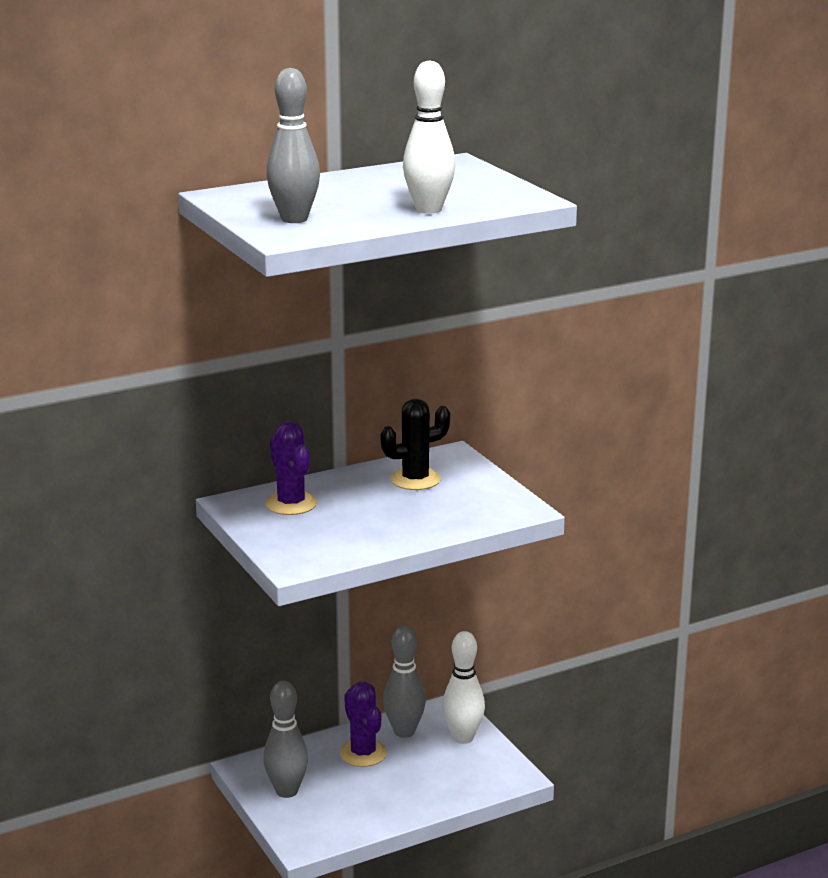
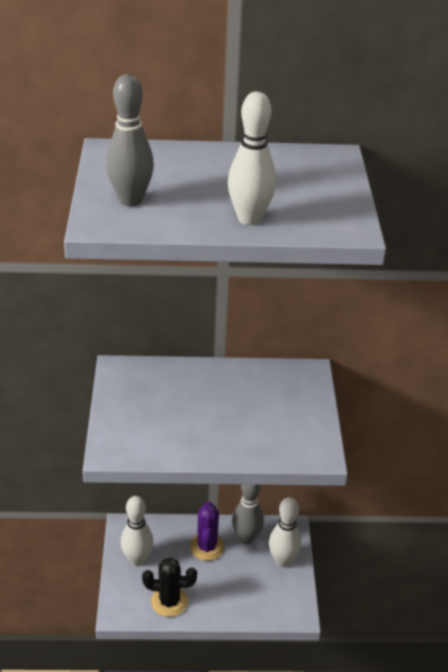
camera: 25 degrees right, 15 degrees up
(287, 791) = (137, 560): grey bowling pin -> white bowling pin
(291, 504) = (155, 385): purple cactus -> none
(415, 479) = (262, 391): black cactus -> black cactus (169, 601)

